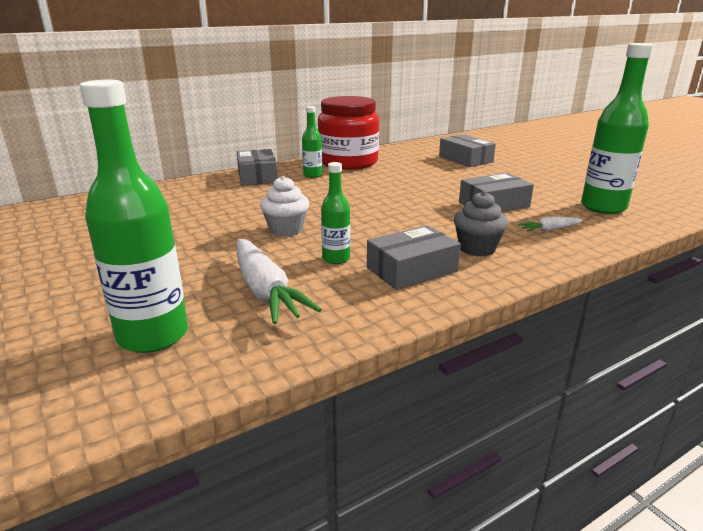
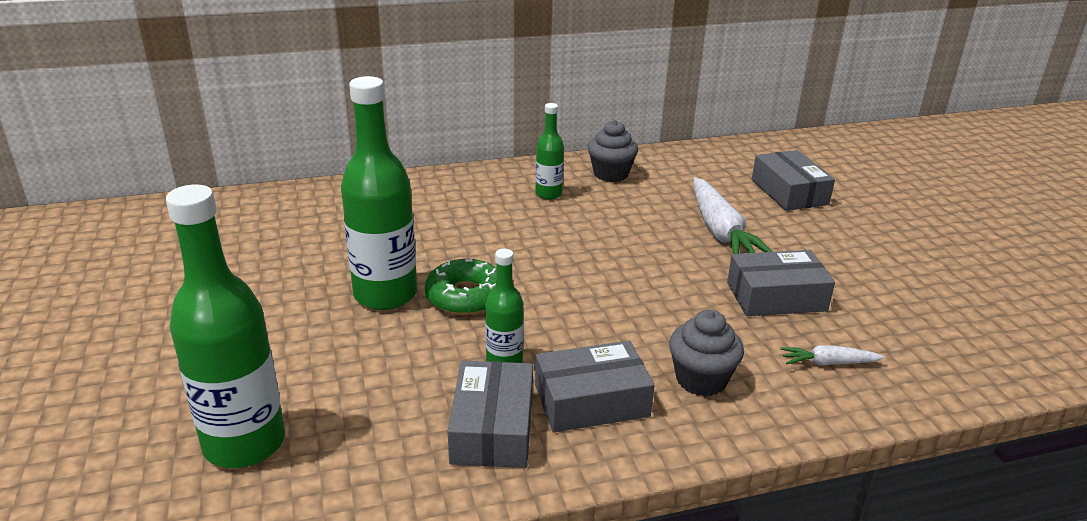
camera: 15 degrees right, 5 degrees up
(257, 176) = (473, 185): grey box -> grey box (492, 428)
(265, 291) = (394, 400): white carrot -> white carrot (721, 232)
(286, 230) = (466, 296): white cupcake -> green donut
(348, 162) = (611, 174): red jar -> grey cupcake
(603, 207) = (943, 332): green bottle -> green bottle (385, 294)

